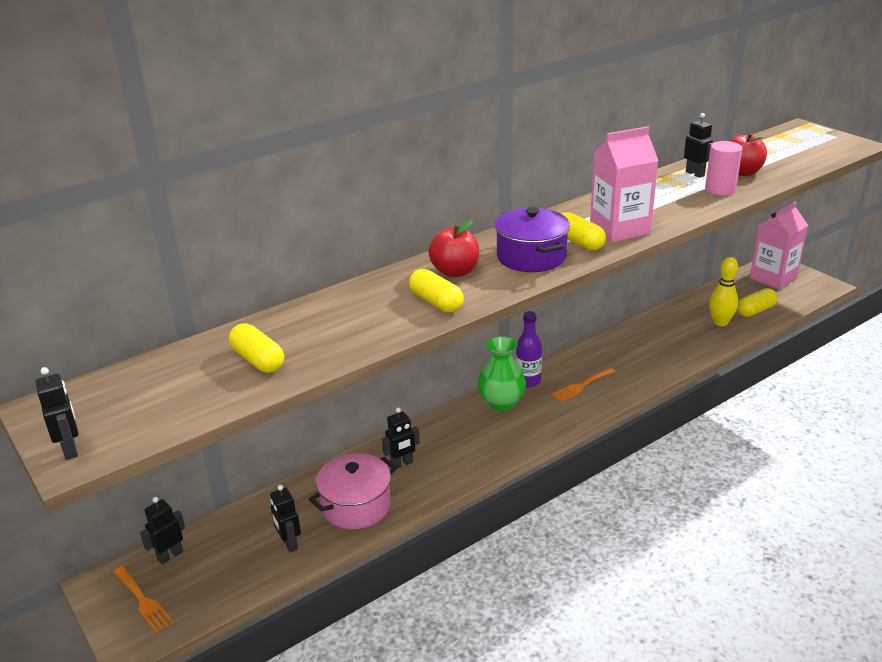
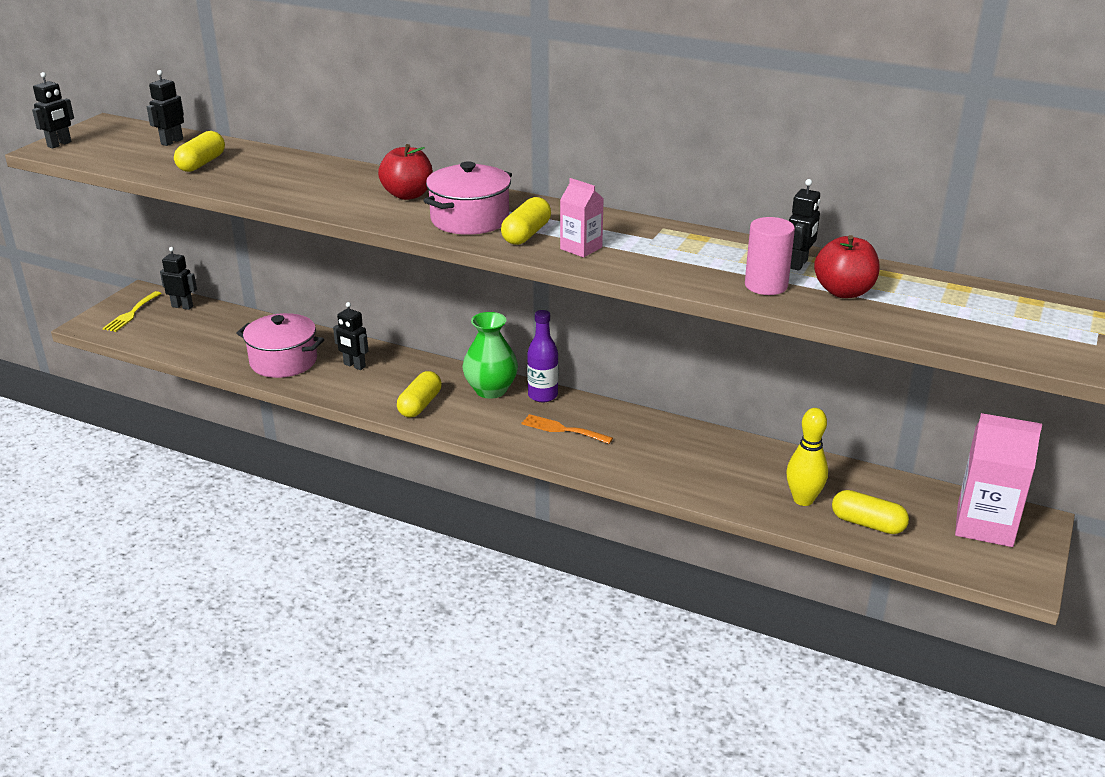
camera: 60 degrees right, 0 degrees up
(143, 601) = (131, 314): orange fork -> yellow fork
(289, 544) = (220, 347): black robot -> black robot (172, 142)
(436, 302) = (341, 200): yellow capsule -> yellow capsule (420, 405)
(531, 257) = (470, 219): purple pot -> pink pot
(619, 229) = (581, 248): pink carton -> pink carton, size x0.55

